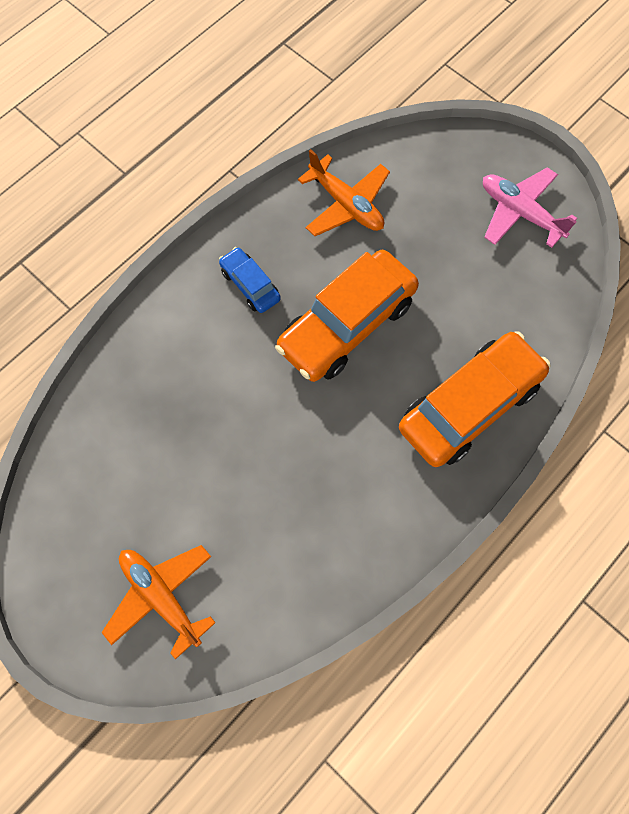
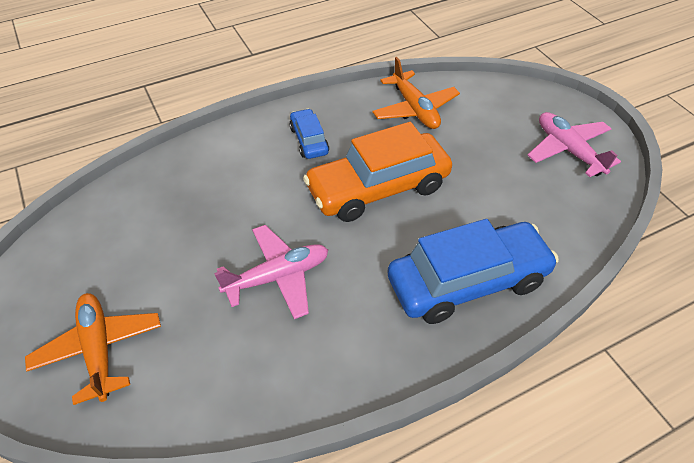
camera: 20 degrees right, 20 degrees down
(292, 462) = (277, 277): none -> pink plane
(469, 406) = (467, 282): orange car -> blue car

